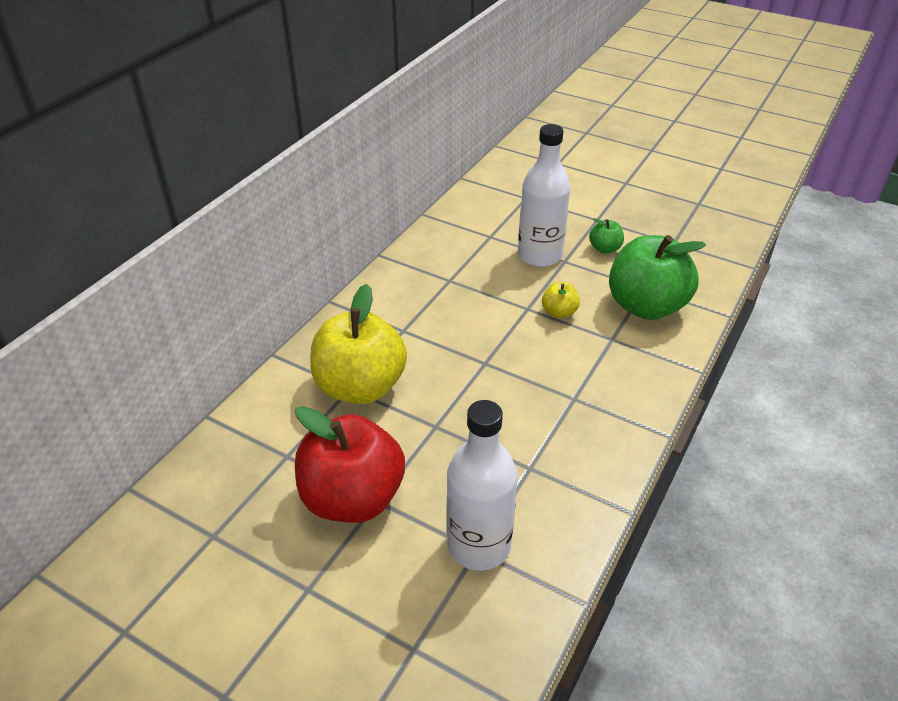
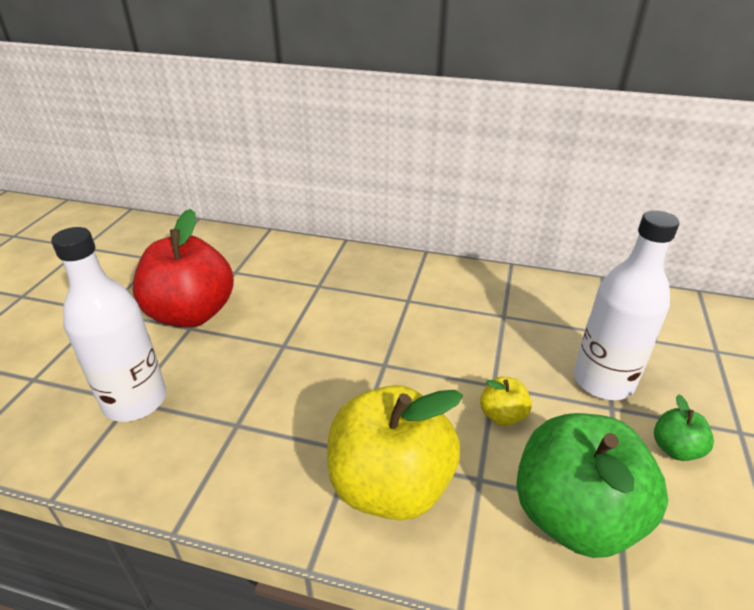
camera: 75 degrees right, 5 degrees down
(360, 387) = (321, 291): yellow apple -> yellow apple (390, 485)

